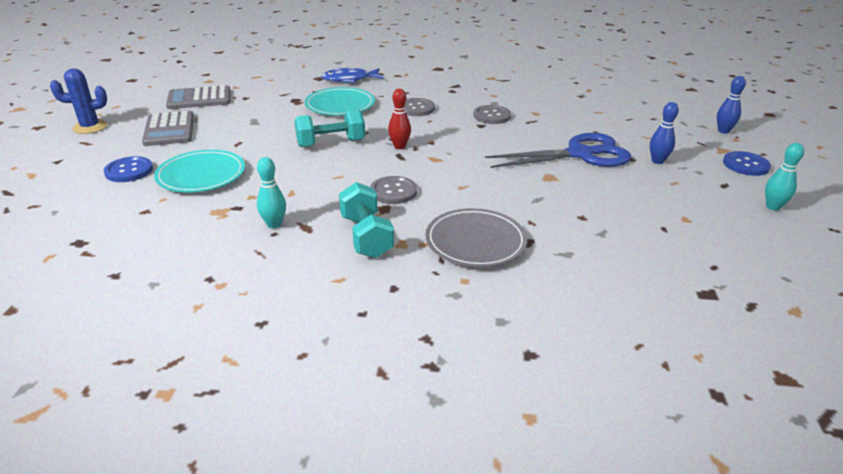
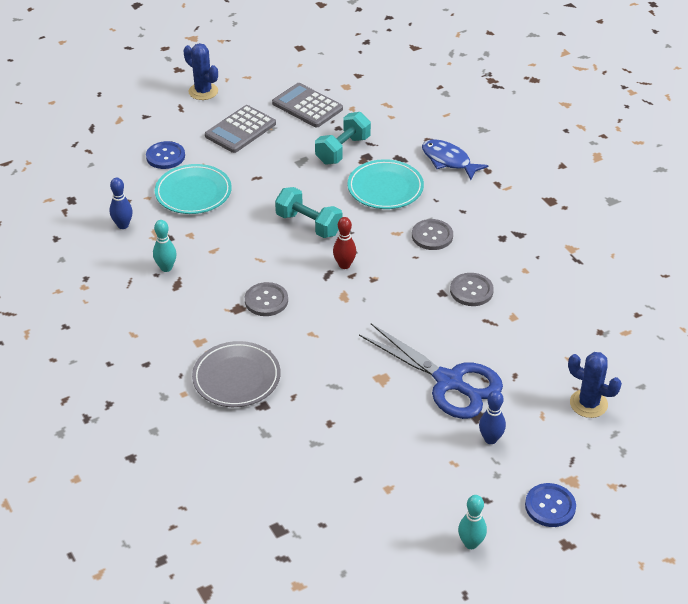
camera: 55 degrees right, 10 degrees up
(366, 236) = (192, 319): turquoise dumbbell -> turquoise dumbbell (343, 150)
(647, 120) = (588, 404): none -> blue cactus
(723, 131) = (626, 470): blue bowling pin -> blue bowling pin (123, 225)

